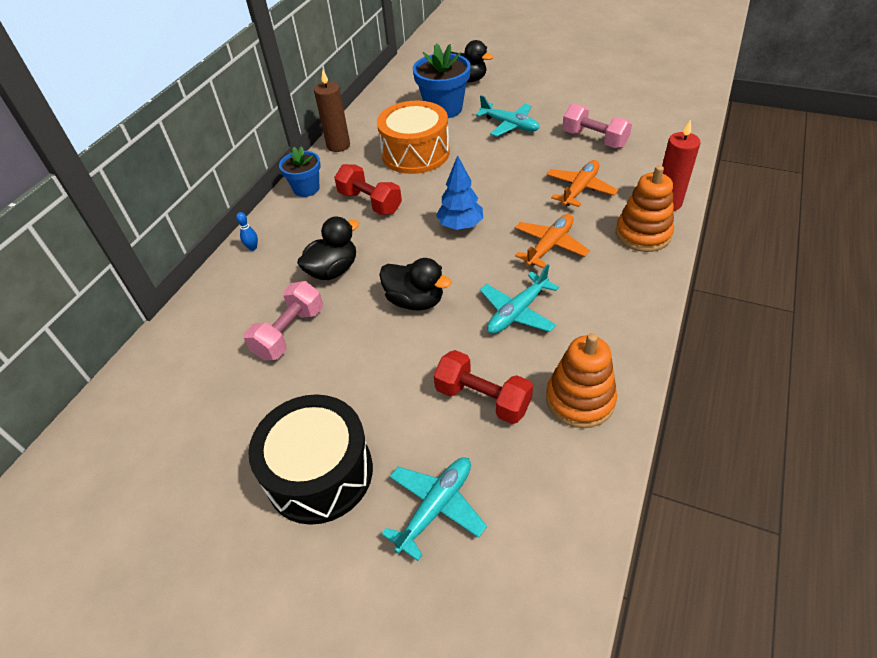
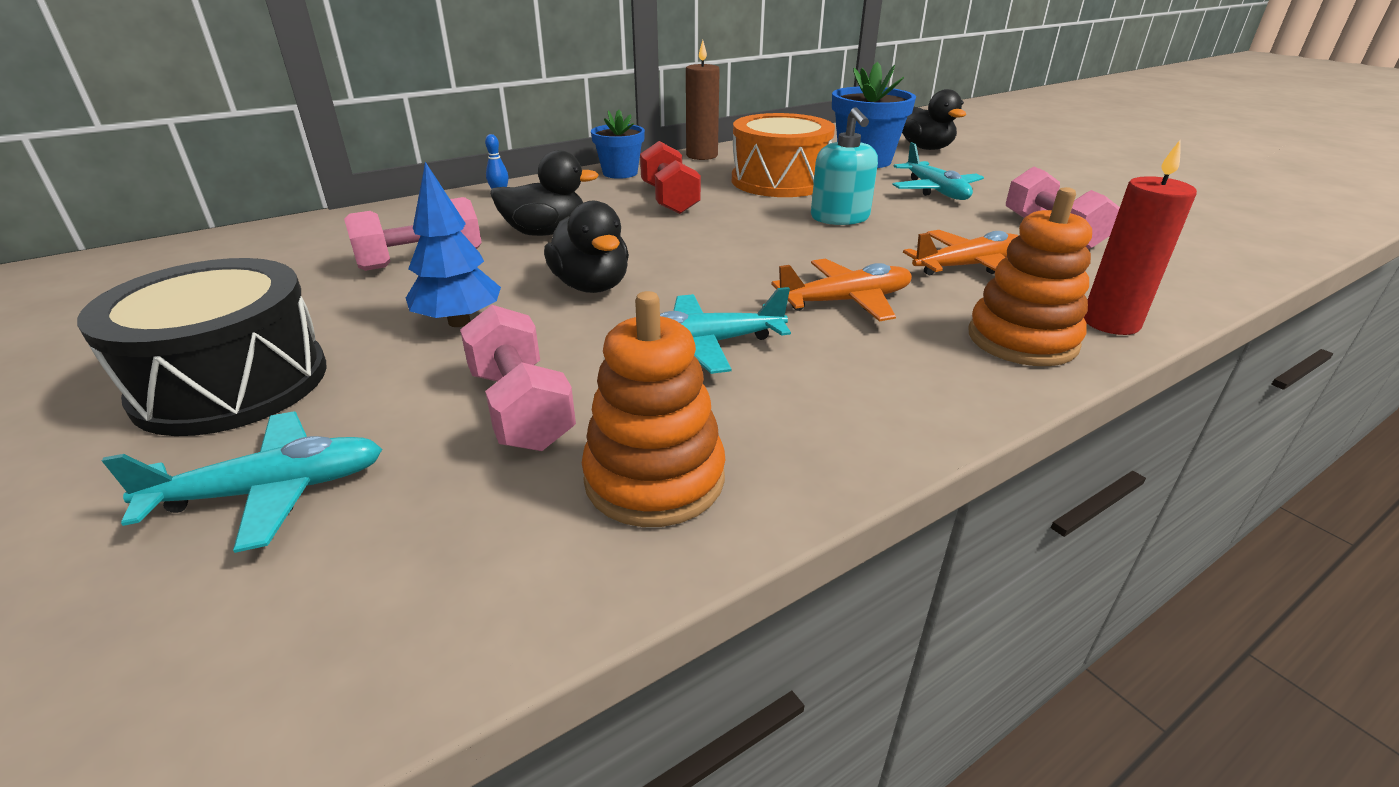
camera: 30 degrees right, 15 degrees down
(460, 225) = (747, 246): blue tree -> blue tree (459, 322)
(483, 175) = (840, 218): none -> turquoise soap dispenser
(483, 398) = (521, 408): red dumbbell -> pink dumbbell

